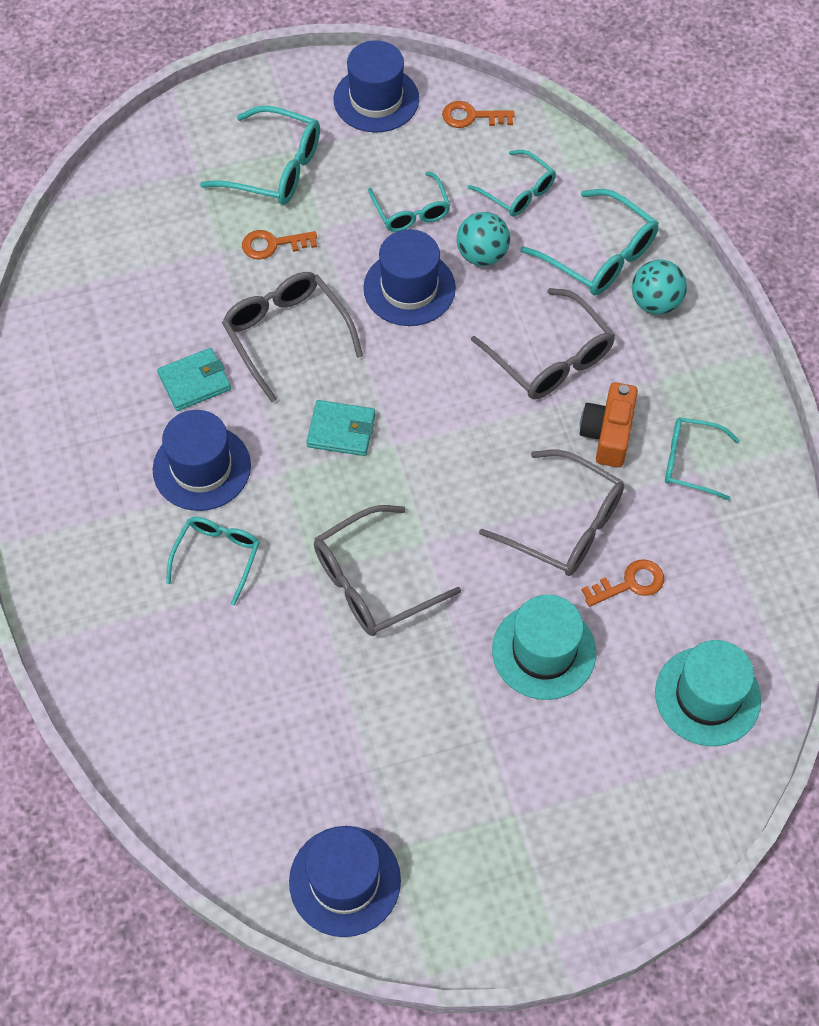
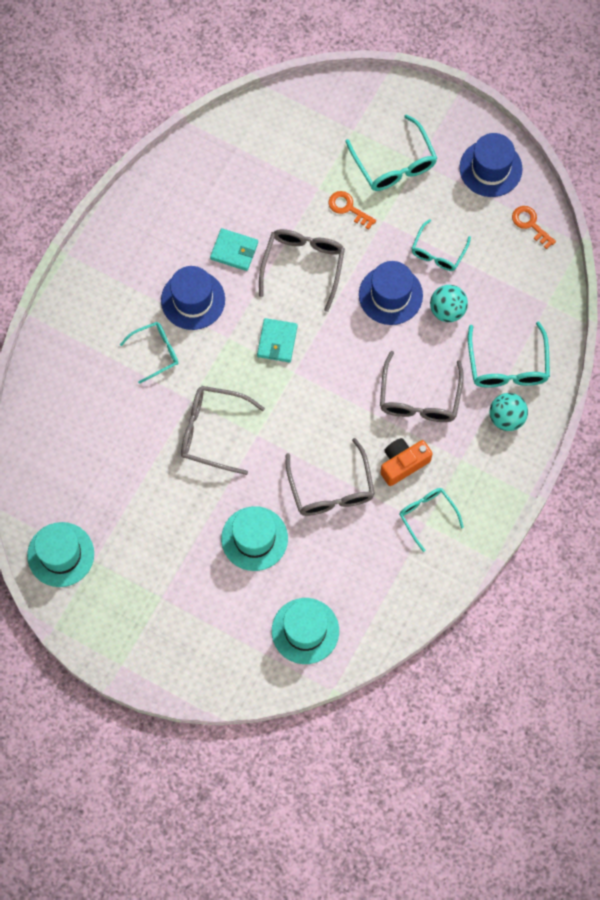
camera: 45 degrees right, 10 degrees up
(341, 430) = (277, 341): turquoise wallet -> turquoise wallet turned 45 degrees clockwise
(345, 881) = (60, 554): blue hat -> turquoise hat
(518, 192) = (506, 291): turquoise glasses -> none
(630, 583) = (329, 545): orange key -> none

